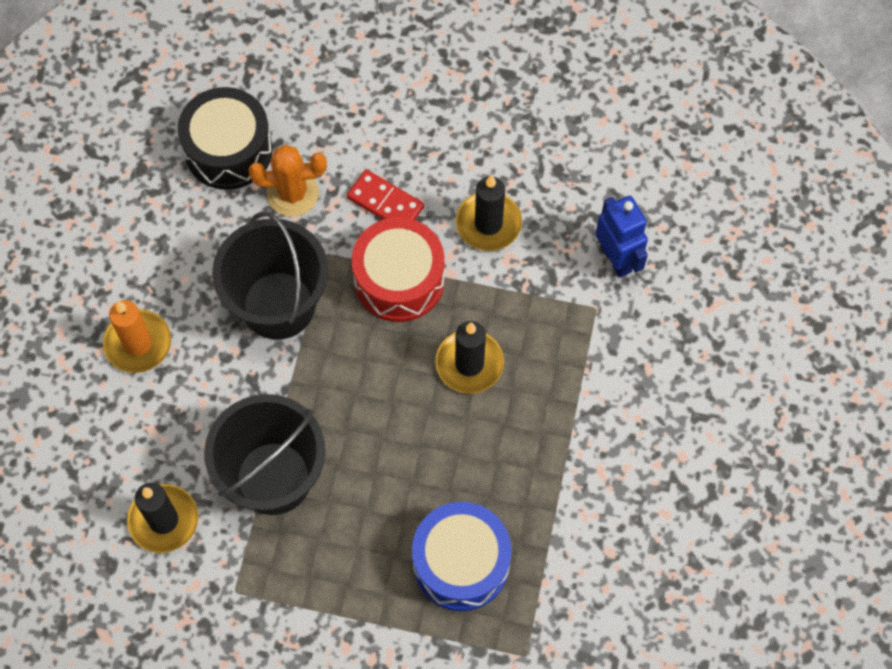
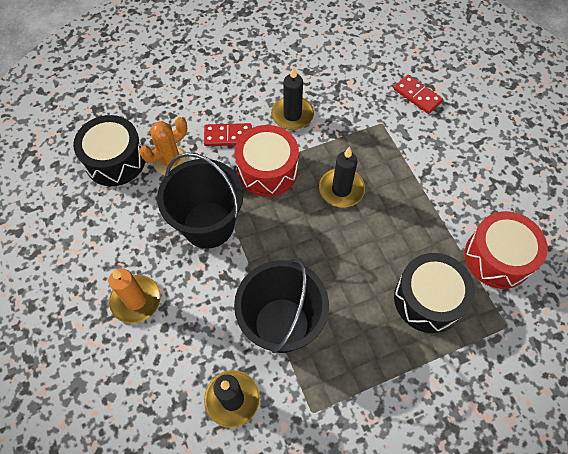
camera: 35 degrees left, 5 degrees down
(461, 563) = (428, 299): blue drum -> black drum
(588, 573) = (497, 257): none -> red drum
(616, 258) = (371, 94): blue robot -> none
(677, 299) = (417, 95): none -> red domino

